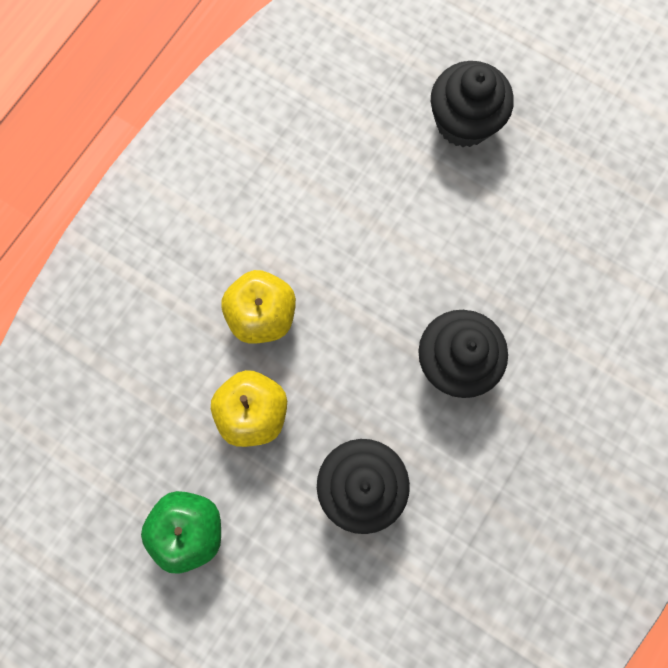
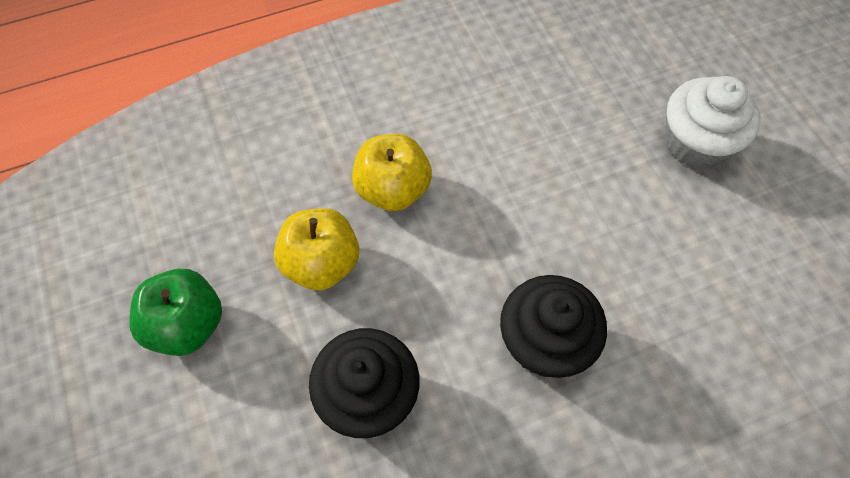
camera: 35 degrees right, 15 degrees down
(463, 122) = (695, 143): black cupcake -> white cupcake

